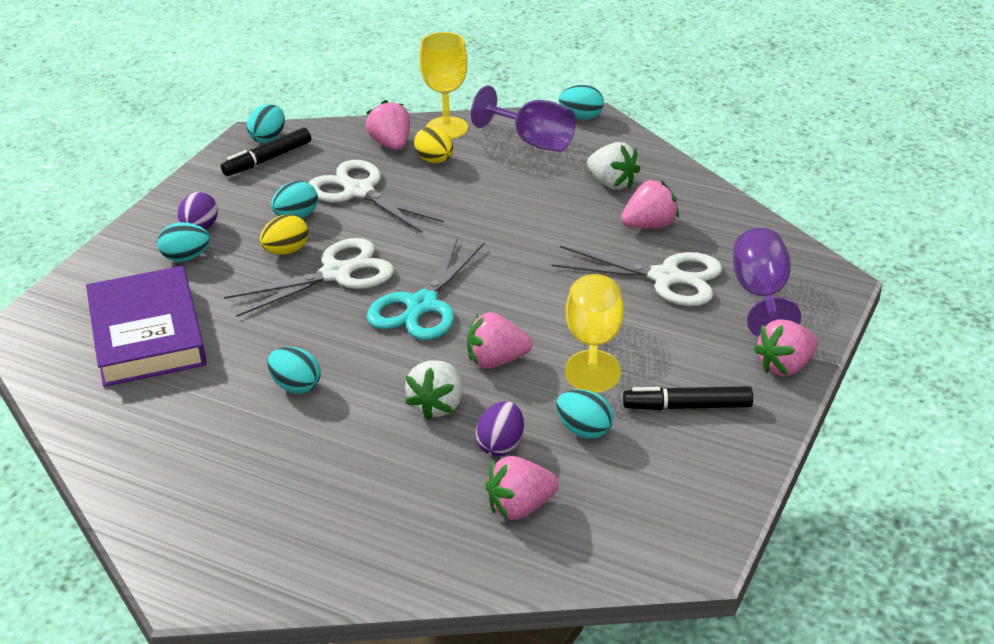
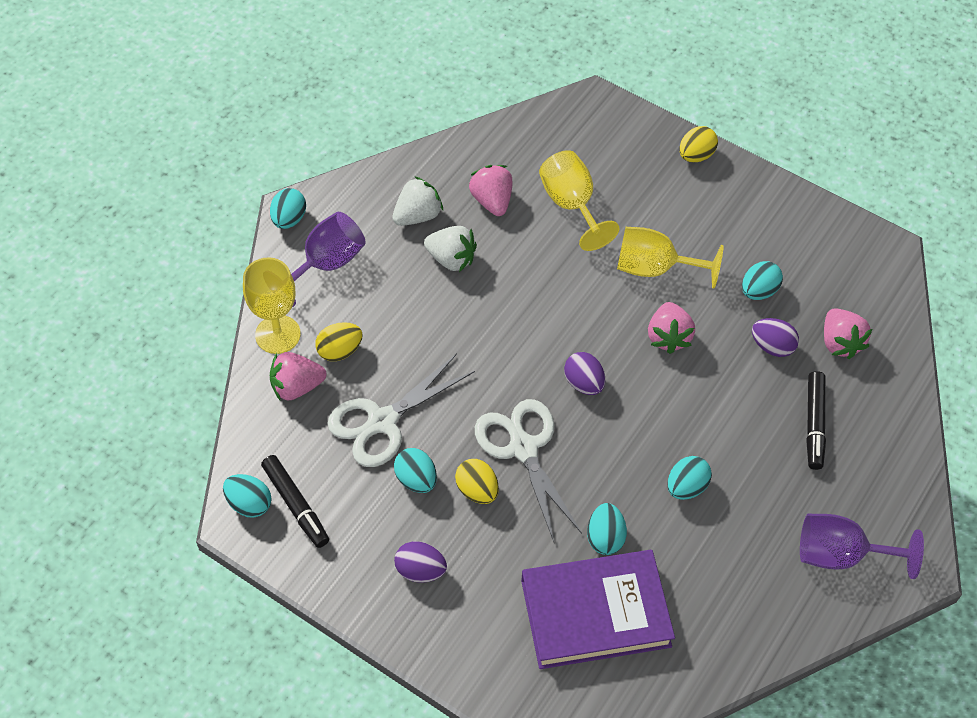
camera: 85 degrees left, 20 degrees up
(186, 257) = (471, 582): turquoise egg -> turquoise egg (605, 537)
(422, 305) = (583, 383): turquoise scissors -> purple egg
(437, 405) = (721, 384): white strawberry -> white strawberry (451, 259)
(665, 278) = (571, 205): white scissors -> yellow goblet
(687, 406) = (736, 223): black marker -> black marker (814, 424)
(761, 295) = (605, 149): purple goblet -> purple goblet (840, 555)
(785, 366) = (695, 155): pink strawberry -> yellow egg

